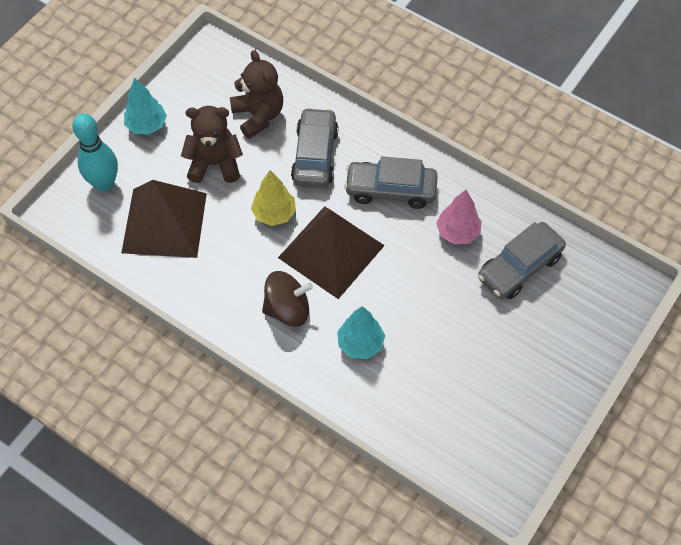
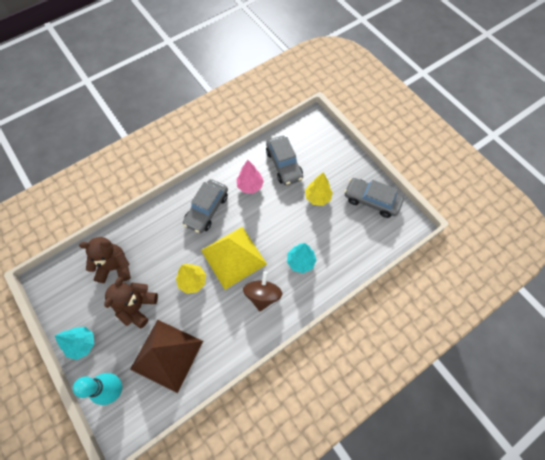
camera: 70 degrees left, 5 degrees up
(315, 155) = (162, 243): grey car -> grey car (371, 201)
(331, 251) = (233, 257): brown pyramid -> yellow pyramid
(482, 335) = (317, 197): none -> yellow tree

